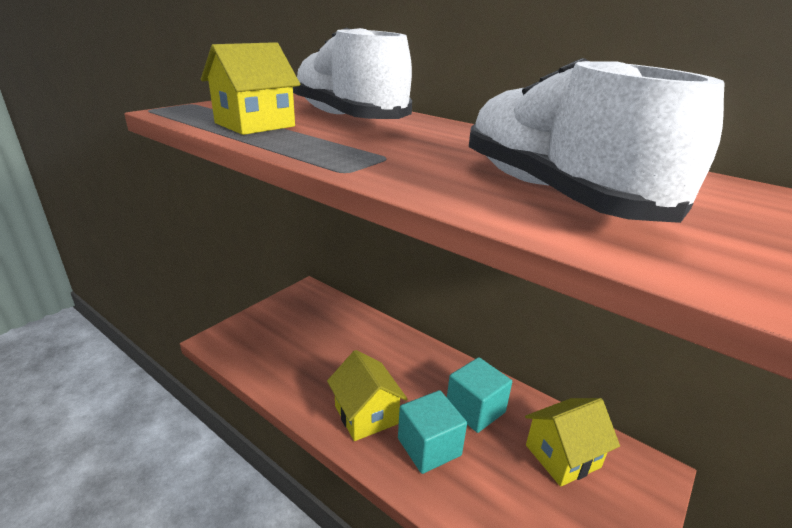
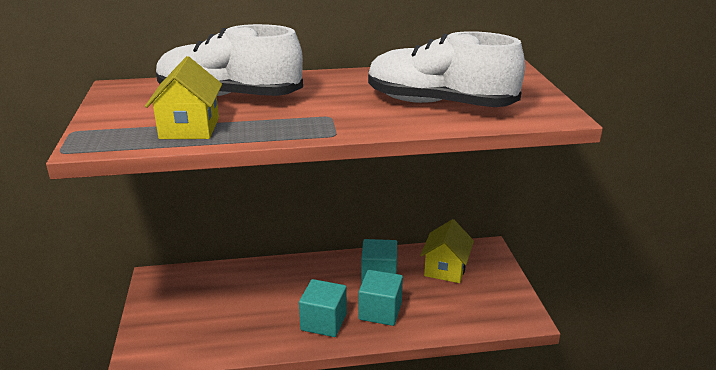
camera: 45 degrees left, 0 degrees up
(366, 415) = (323, 322): yellow house -> turquoise cube

